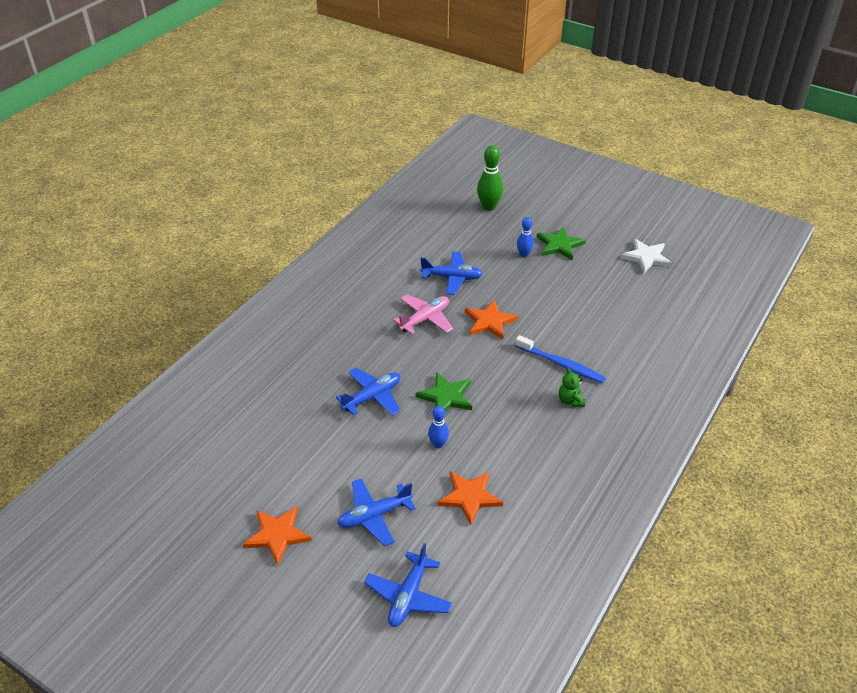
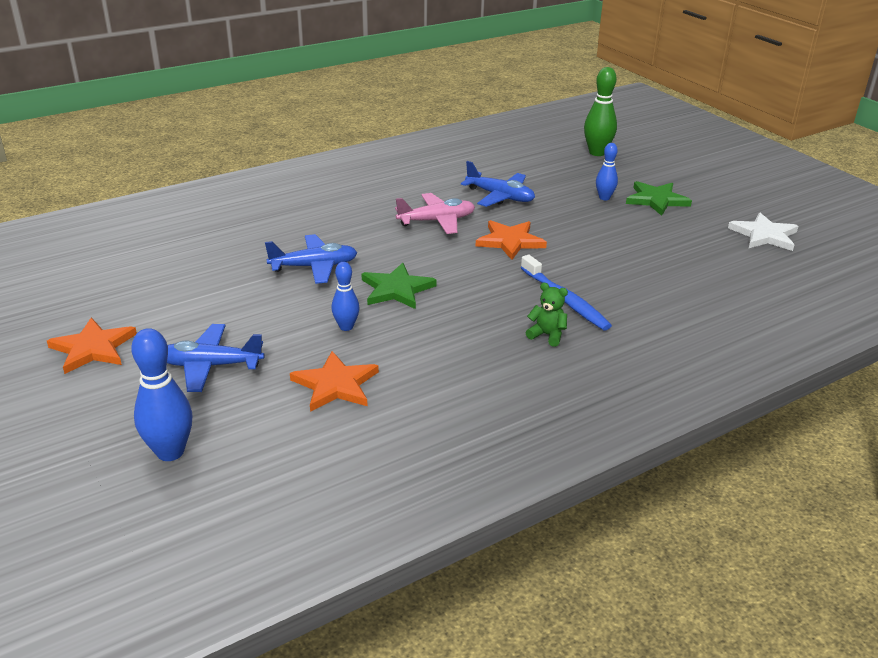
camera: 25 degrees right, 10 degrees down
(408, 596) = (170, 452): blue plane -> blue bowling pin
(570, 400) = (547, 335): green teddy bear -> green teddy bear turned 105 degrees clockwise

